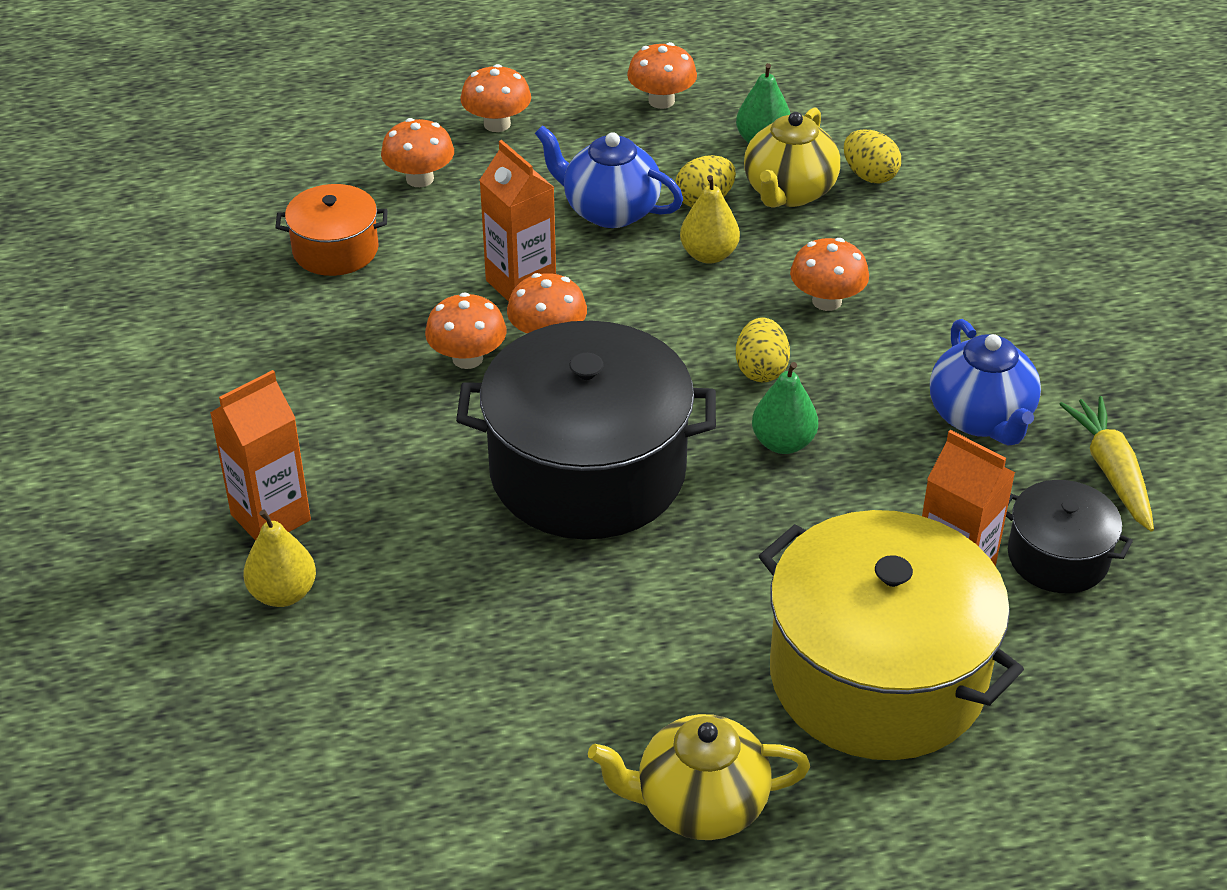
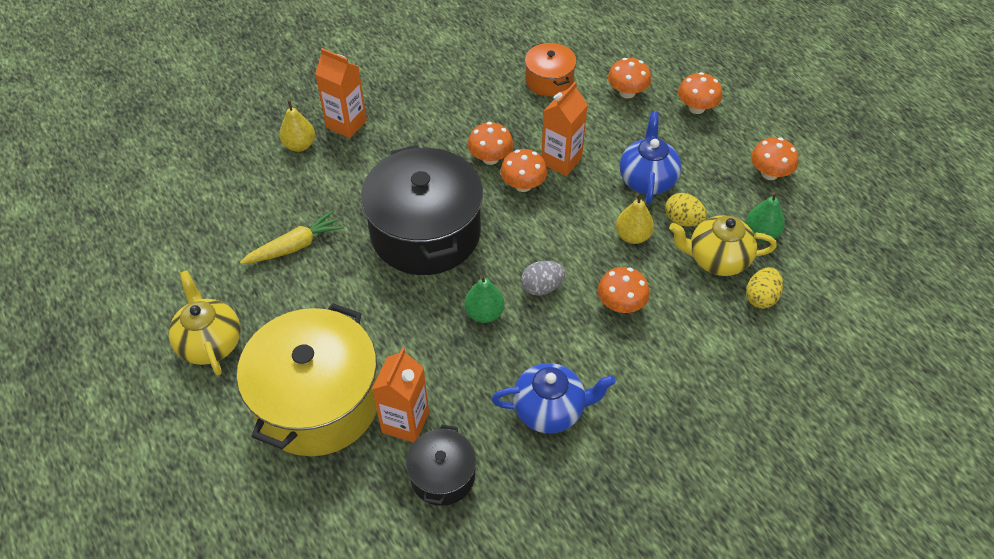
camera: 70 degrees right, 10 degrees up
(761, 370) = (542, 287): yellow egg -> grey egg
(981, 418) = (550, 409): blue teapot -> blue teapot turned 150 degrees counterclockwise
(1111, 471) = (532, 493): yellow carrot -> yellow carrot (295, 246)

